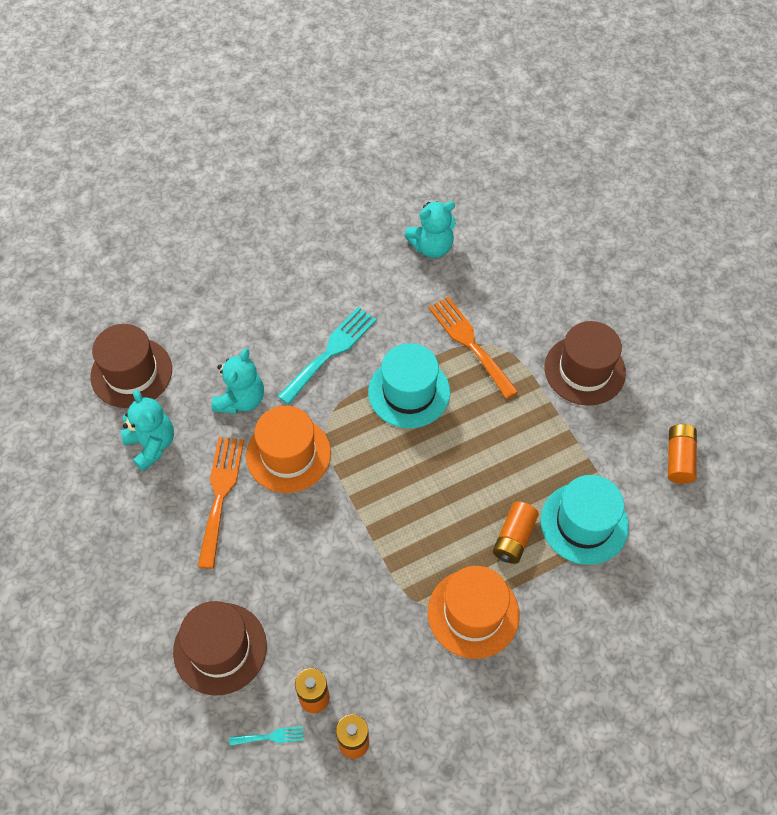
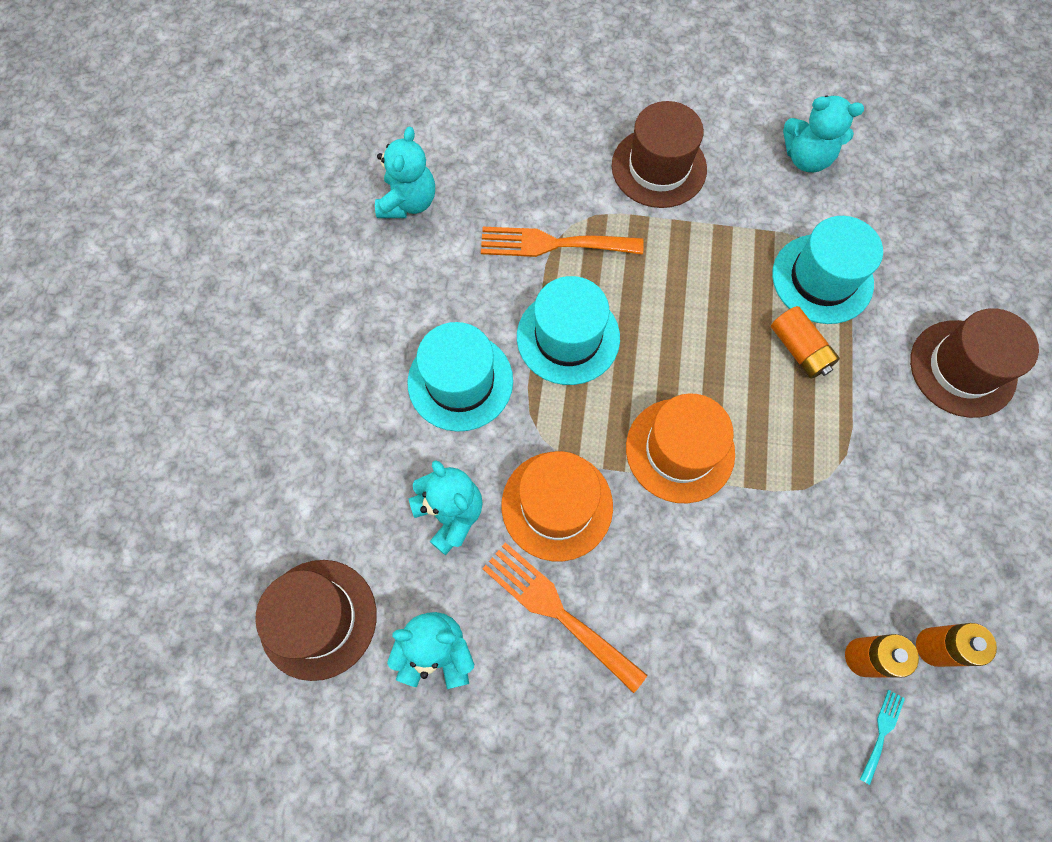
camera: 55 degrees left, 10 degrees up
(220, 648) = (748, 726): brown hat -> brown hat (962, 368)
(331, 351) = (460, 381): turquoise fork -> turquoise hat
(473, 613) = (857, 439): orange hat -> orange hat (680, 450)
(679, 459) = (806, 158): orange battery -> turquoise teddy bear

